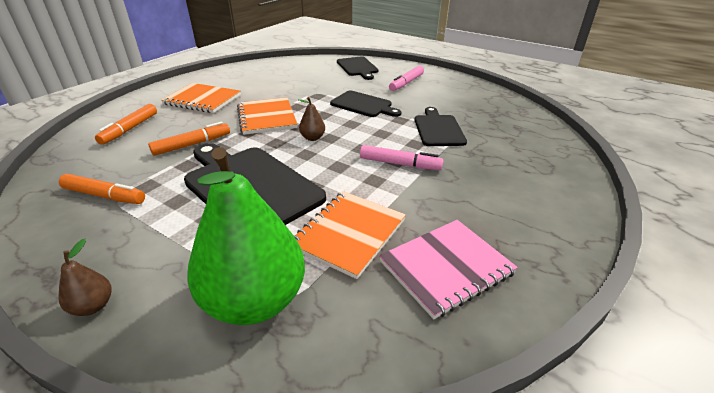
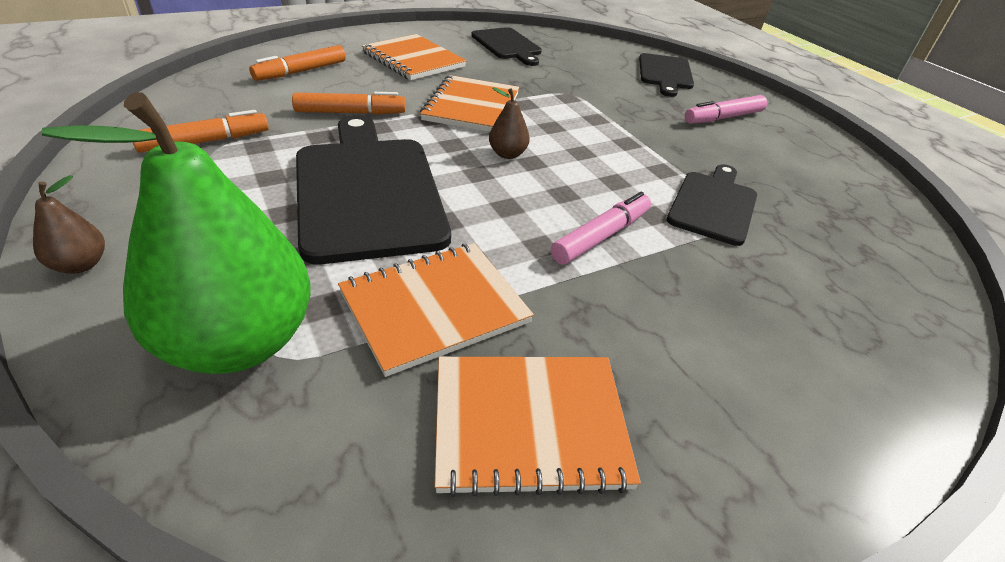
camera: 25 degrees right, 5 degrees up
(104, 196) = (205, 141): orange marker -> orange marker turned 75 degrees counterclockwise
(363, 105) = (624, 130): black cutting board -> black cutting board (507, 45)
(400, 164) = (601, 236): pink marker -> pink marker turned 90 degrees counterclockwise
(446, 267) = (529, 424): pink notebook -> orange notebook

